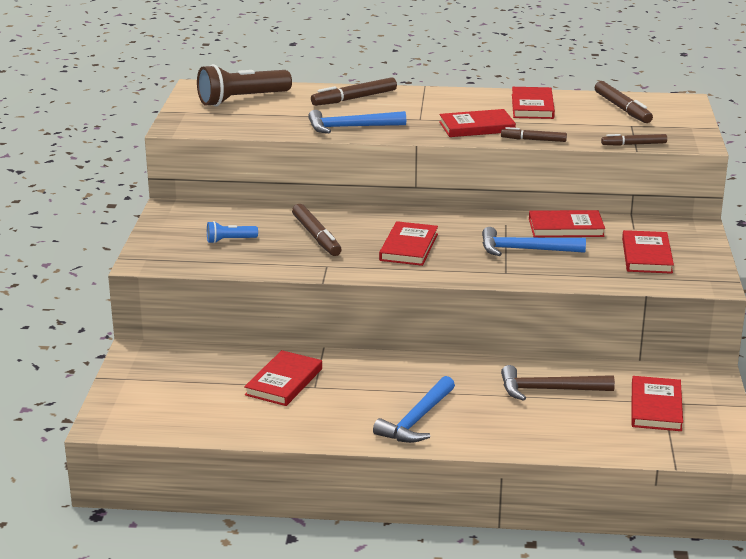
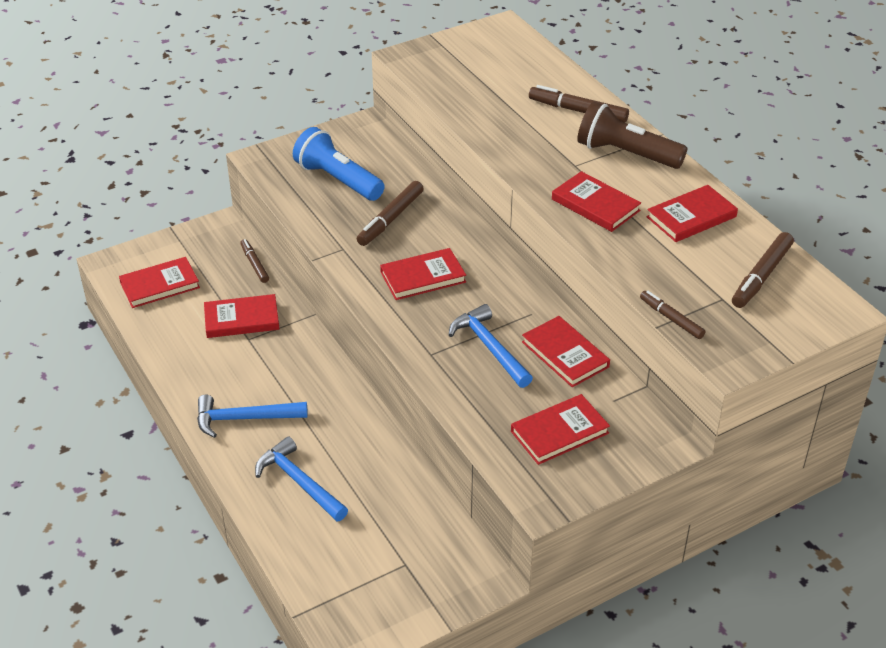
camera: 55 degrees right, 15 degrees up
(230, 240) = (338, 180): blue flashlight -> blue flashlight, size x2.04
(242, 100) = (501, 58): brown flashlight -> brown flashlight (626, 154)
(350, 127) = (508, 137): blue hammer -> blue hammer (299, 482)
(533, 140) = (605, 250): brown marker -> brown marker (254, 264)
(549, 390) = (361, 477): brown hammer -> none
(656, 407) = (391, 562): red book -> red book (160, 285)

